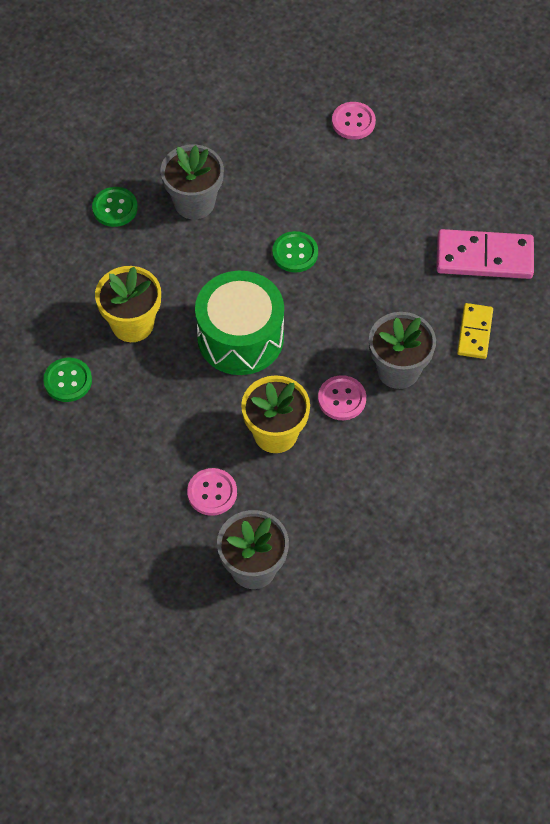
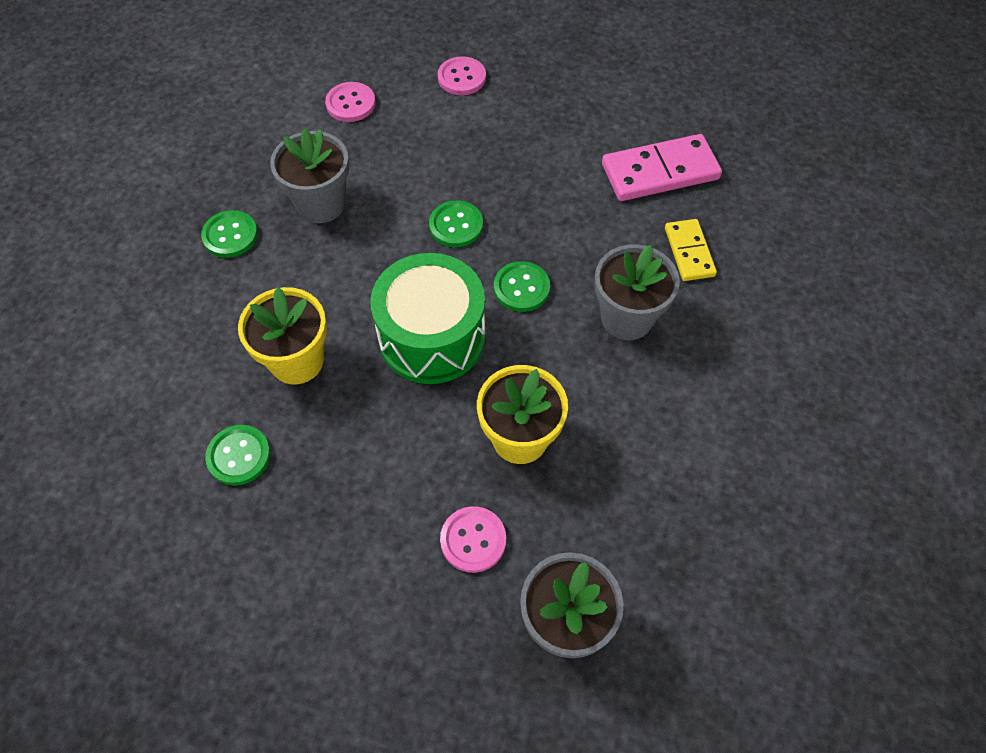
camera: 20 degrees left, 0 degrees up
(325, 320) = (521, 288): none -> green button
(342, 399) = (579, 371): pink button -> pink button (350, 103)

